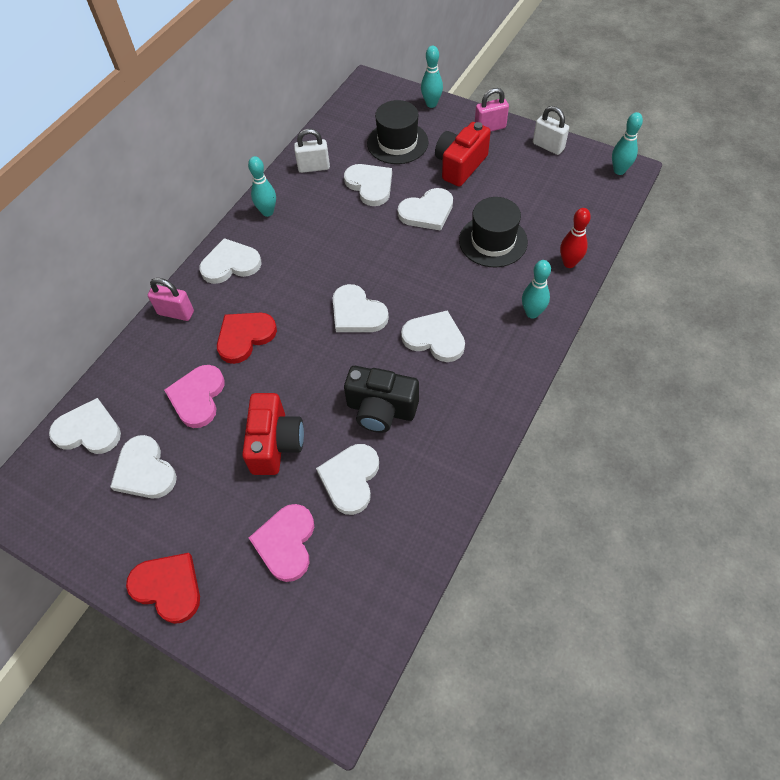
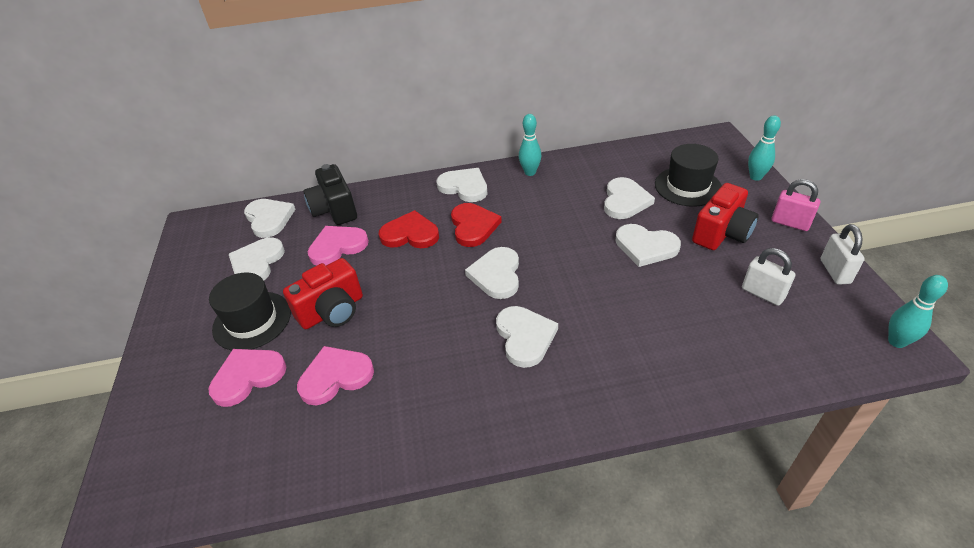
camera: 50 degrees right, 15 degrees down
(168, 587) = (170, 337): red heart -> red heart (473, 226)
(176, 313) = (396, 192): pink padlock -> none
(314, 167) = (599, 165): white padlock -> white padlock (762, 293)
(350, 479) = (335, 376): white heart -> pink heart
(381, 410) = (419, 351): black camera -> black camera (334, 210)
(460, 165) = (721, 233): red camera -> red camera turned 135 degrees clockwise
(493, 241) = (674, 306): black hat -> black hat (252, 320)
(532, 313) = (632, 388): turquoise bowling pin -> none
(569, 263) = (726, 378): red bowling pin -> none

